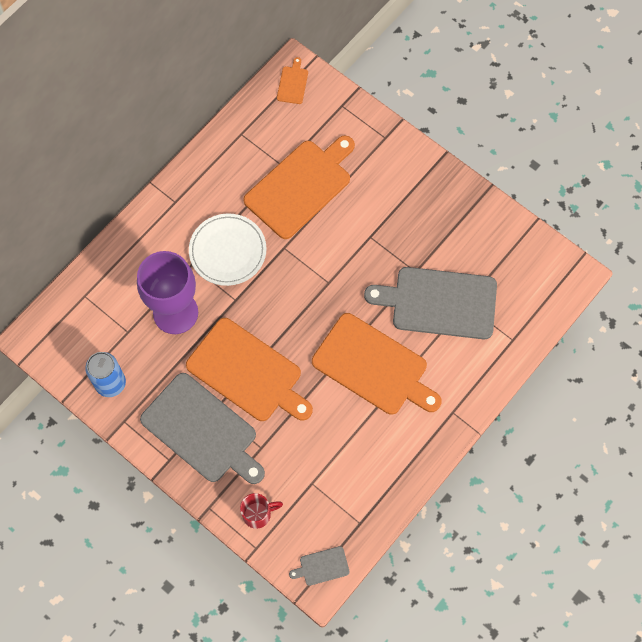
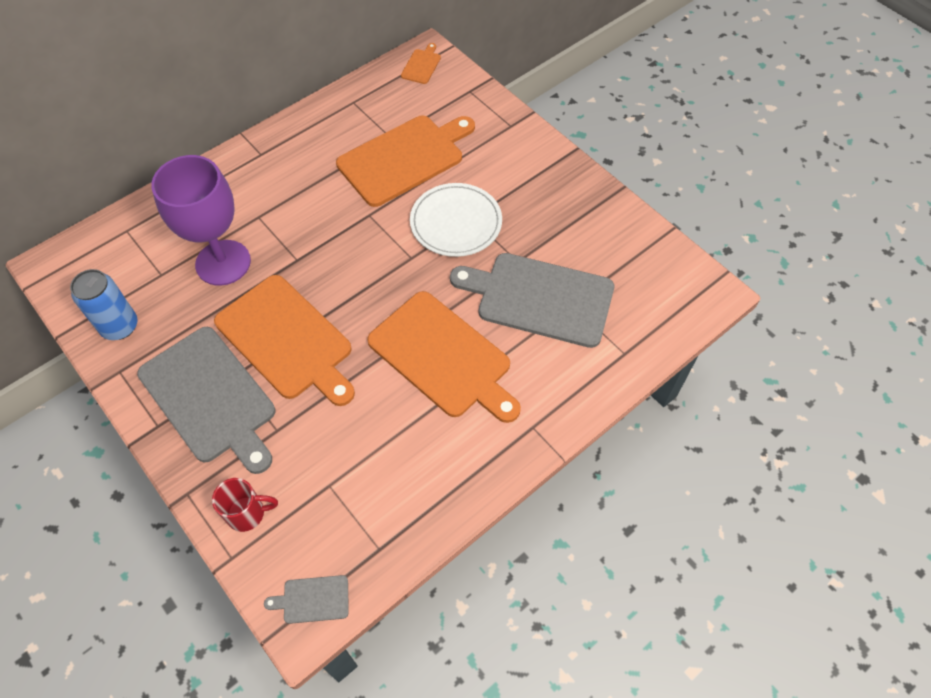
camera: 10 degrees right, 10 degrees down
(227, 251) = (303, 209): white plate -> white plate (456, 222)

